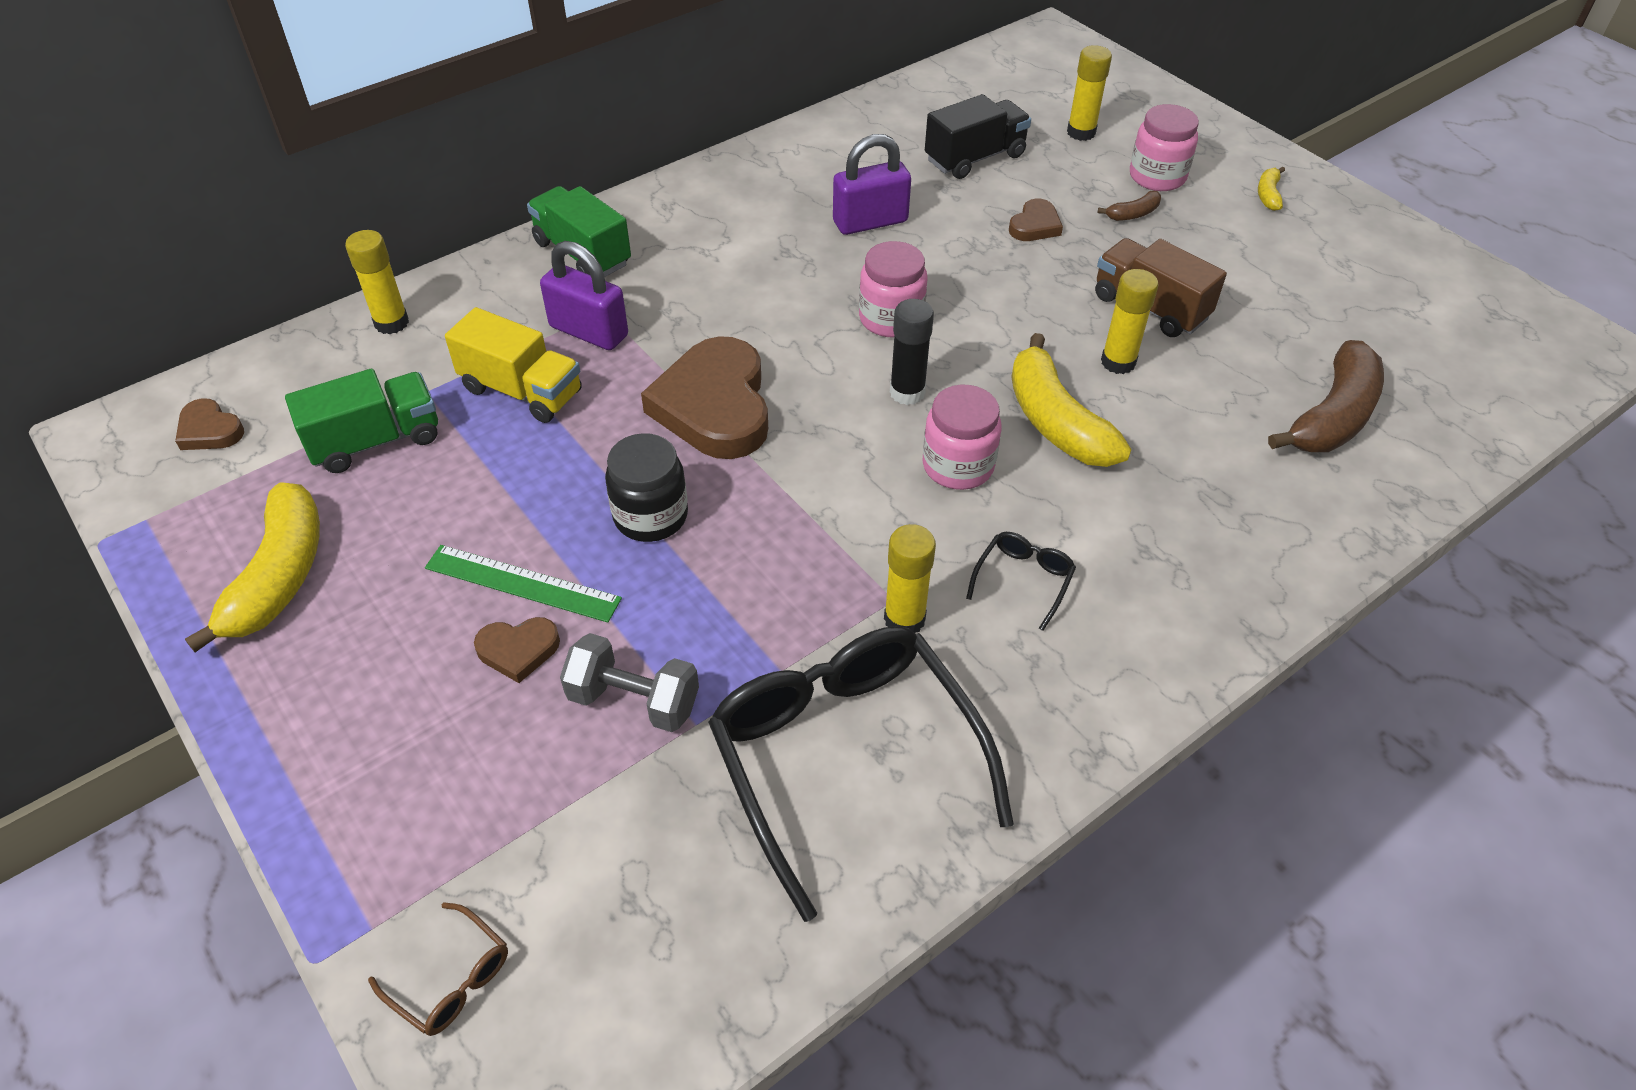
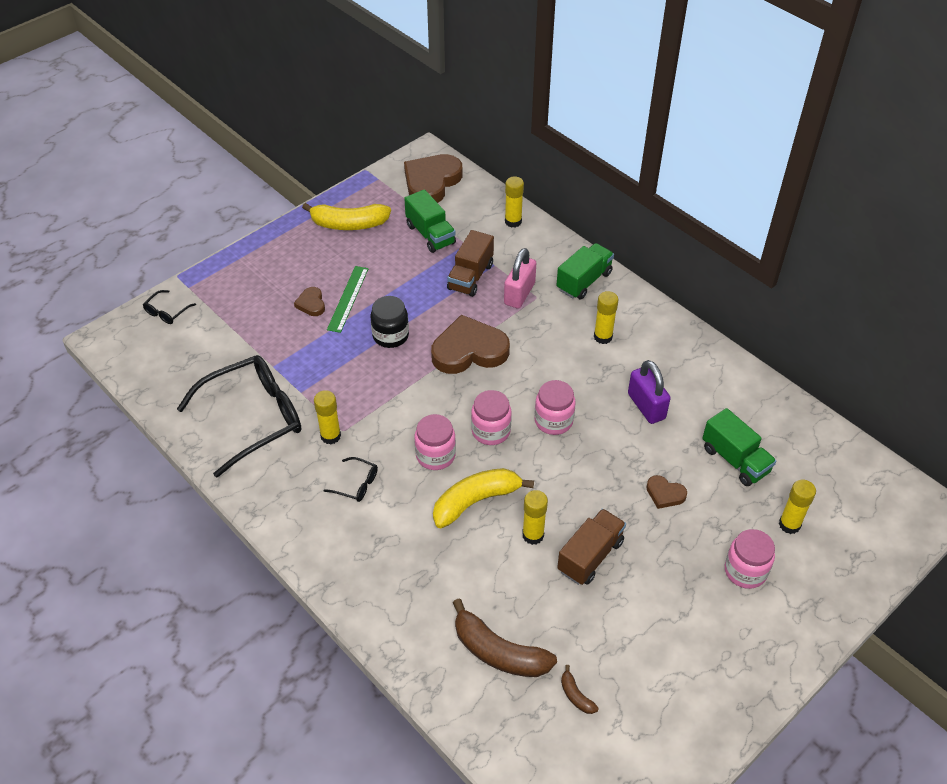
camera: 85 degrees right, 0 degrees up
(209, 430) = (431, 182): brown heart -> brown heart, size x2.12
(451, 979) = (166, 312): brown glasses -> black glasses
(522, 391) = (470, 277): yellow truck -> brown truck
(589, 331) = (519, 294): purple padlock -> pink padlock
(634, 701) = (285, 344): grey dumbbell -> none
(717, 247) = (603, 337): none -> yellow glue stick
(907, 392) = (491, 431): black glue stick -> pink jar
(975, 158) = (735, 460): black truck -> green truck
(1133, 214) = (693, 552): brown banana -> brown banana (576, 695)
(1268, 195) = (743, 645): yellow banana -> none

